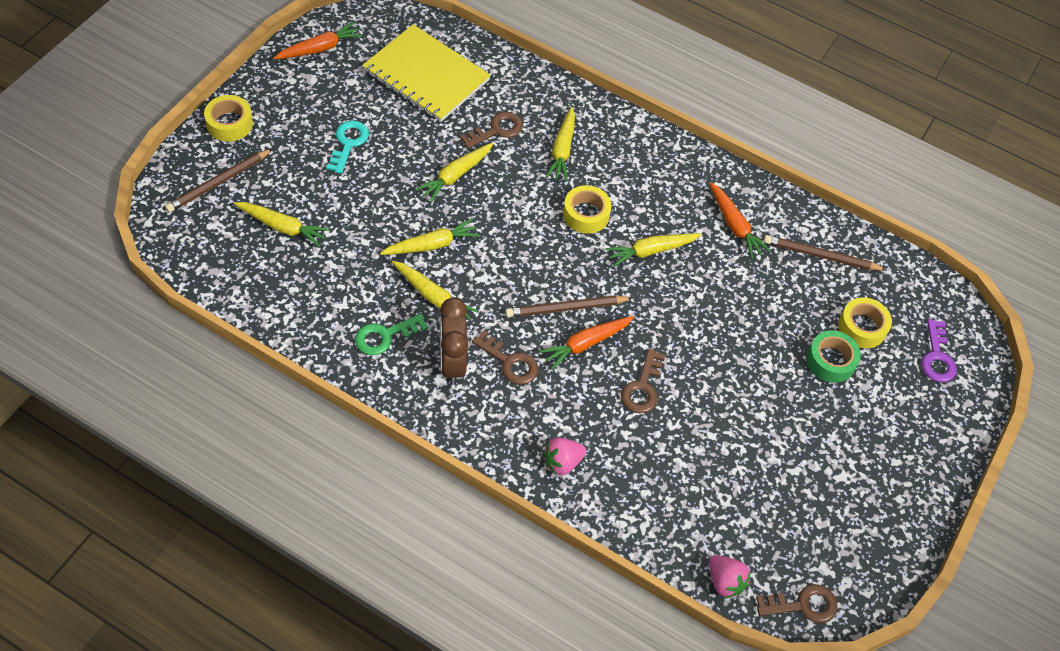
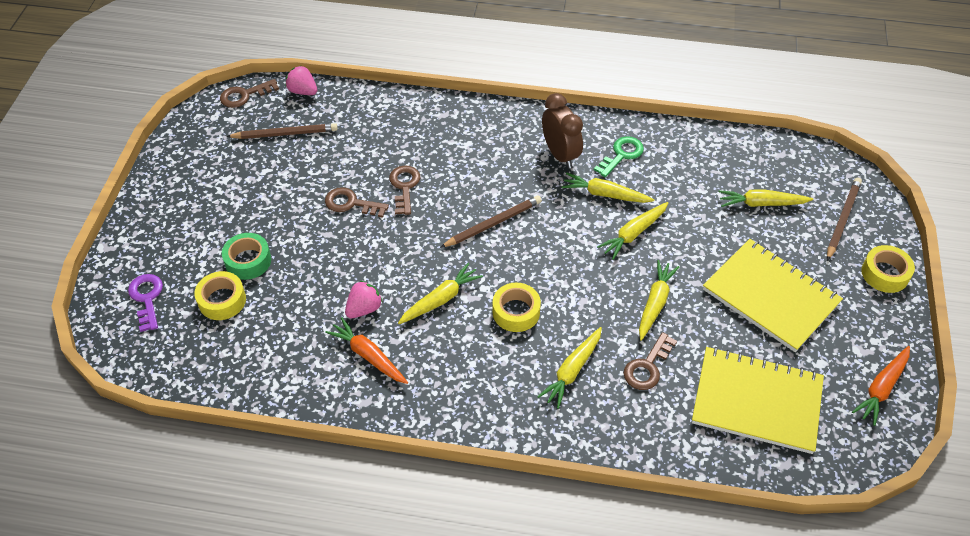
camera: 165 degrees right, 5 degrees down
(348, 143) = (770, 296): turquoise key -> yellow notebook
(510, 362) = (517, 169): brown key -> brown key (351, 203)
(562, 150) = (572, 371): yellow carrot -> yellow carrot turned 135 degrees counterclockwise
(562, 462) = (444, 120): pink strawberry -> pink strawberry (364, 309)
(585, 344) = (464, 202): orange carrot -> none
(821, 256) = (273, 356): brown pencil -> brown pencil (285, 134)

